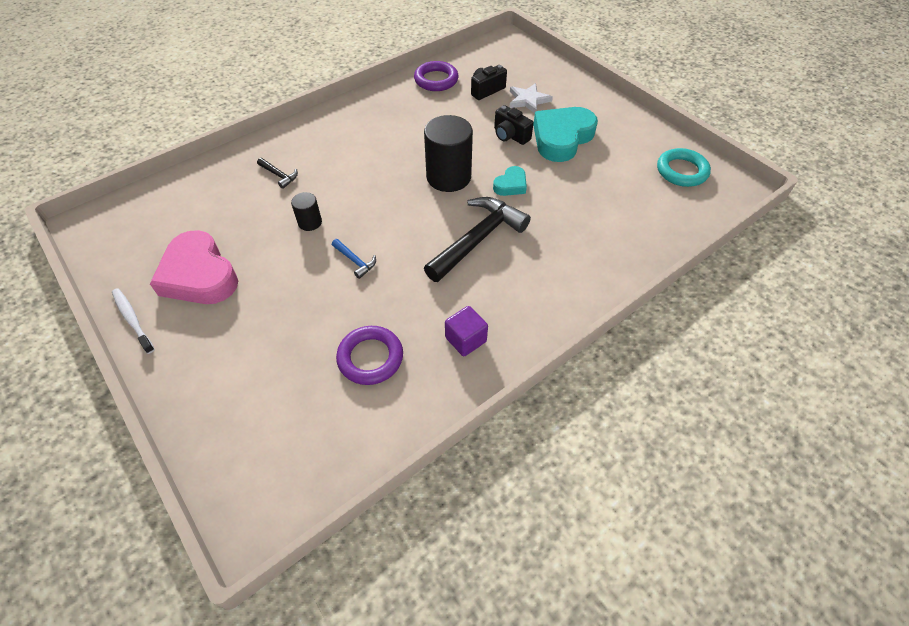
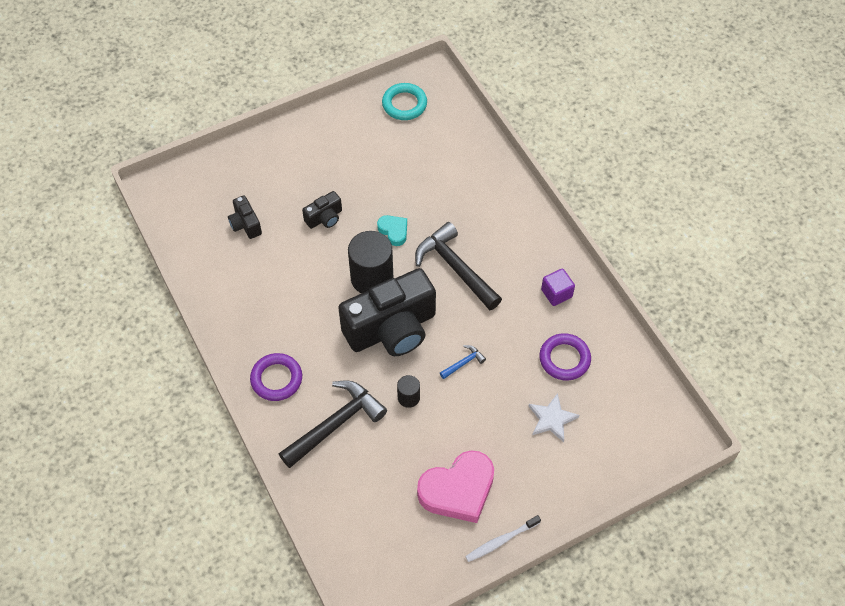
camera: 80 degrees left, 5 degrees up
(279, 175) = (336, 423): black hammer -> black hammer, size x2.29
(390, 199) = (391, 329): none -> black camera
(436, 80) = (213, 266): purple ring -> purple ring (276, 379)
(528, 100) = (273, 192): white star -> white star (551, 419)
(561, 138) = (339, 178): turquoise heart -> none

